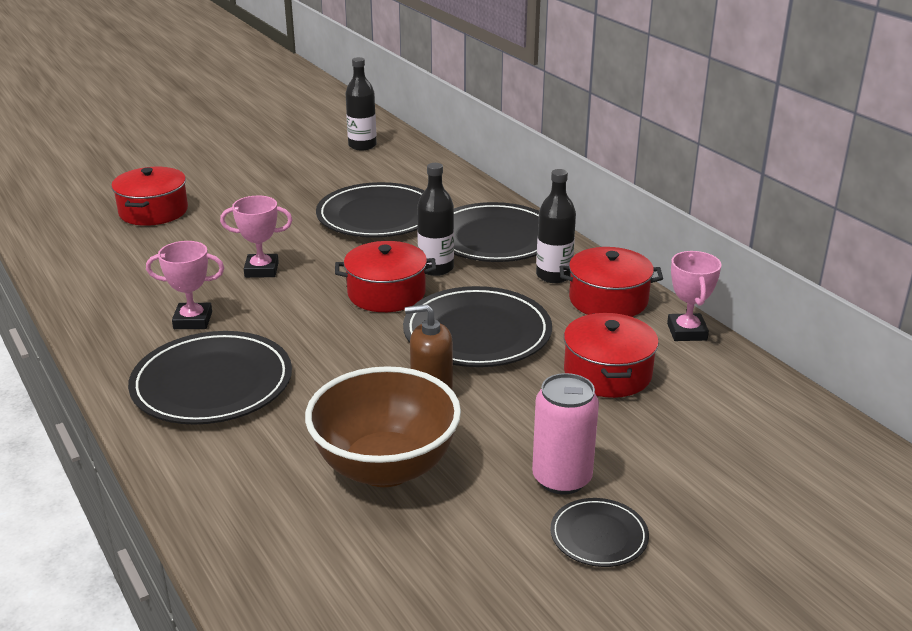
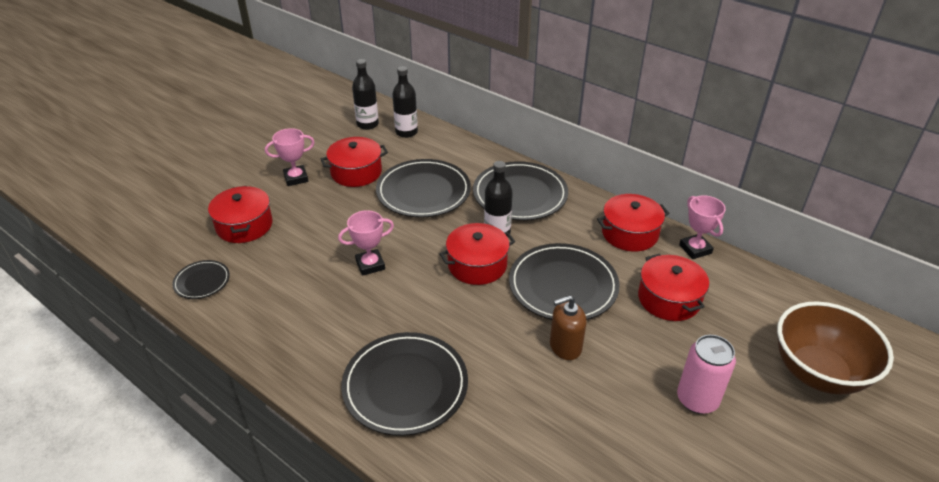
camera: 20 degrees left, 10 degrees up
(193, 320) = (350, 328): pink trophy -> pink trophy (296, 178)
(313, 186) = (356, 172): none -> red pot
(385, 467) = (579, 426): brown bowl -> brown bowl (818, 373)
(553, 275) = (581, 220): black bottle -> black bottle (406, 132)
(599, 536) = (749, 441): black plate -> black plate (202, 281)

